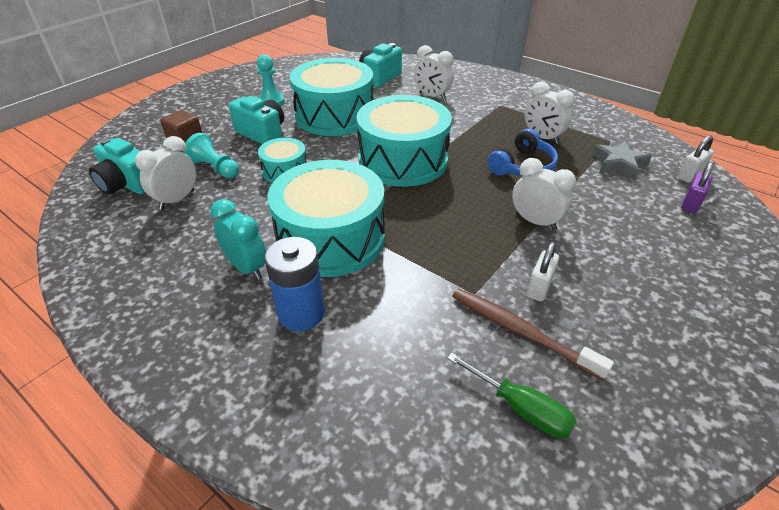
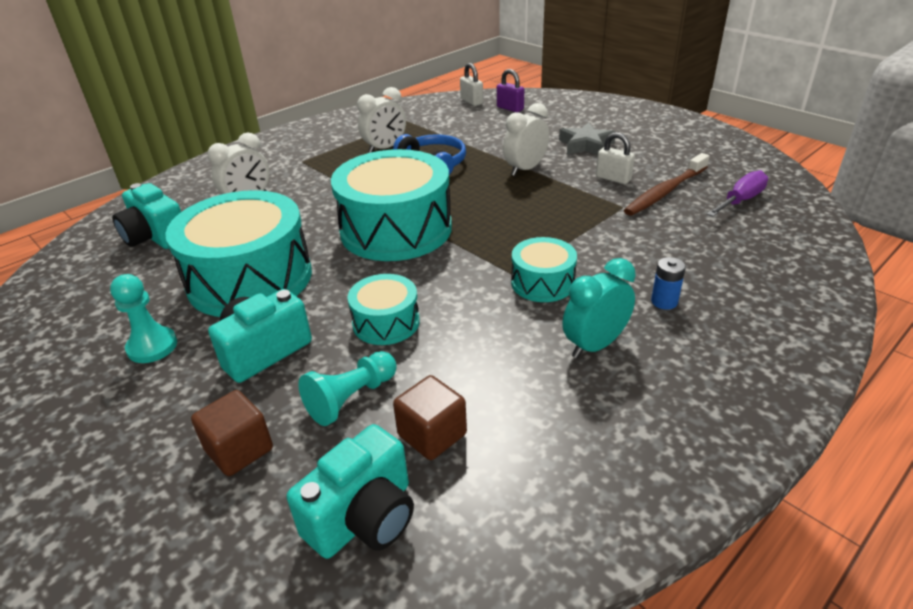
camera: 80 degrees left, 5 degrees down
(177, 200) = (432, 435): white clock -> brown cube
(301, 313) = (664, 301): blue battery -> blue battery, size x0.52
(331, 238) = (542, 283): turquoise drum -> turquoise drum, size x0.50
(520, 408) = (740, 200): green screwdriver -> purple screwdriver
(618, 164) = (446, 123): grey star -> grey star (585, 145)

